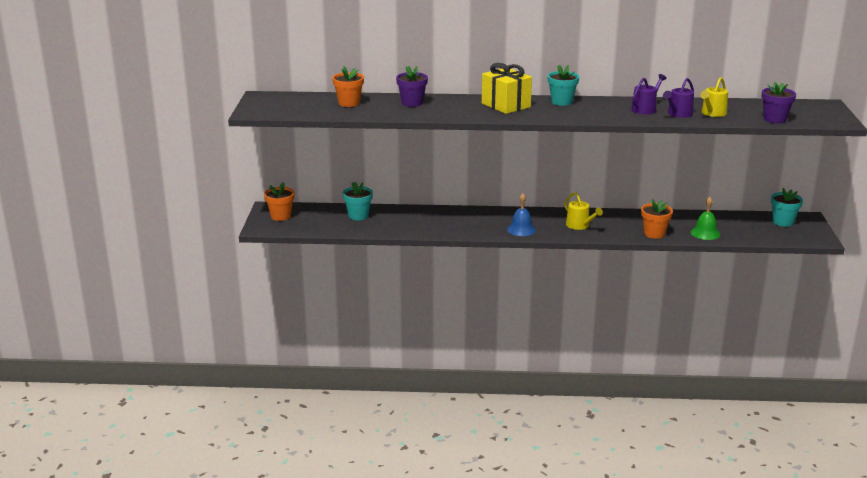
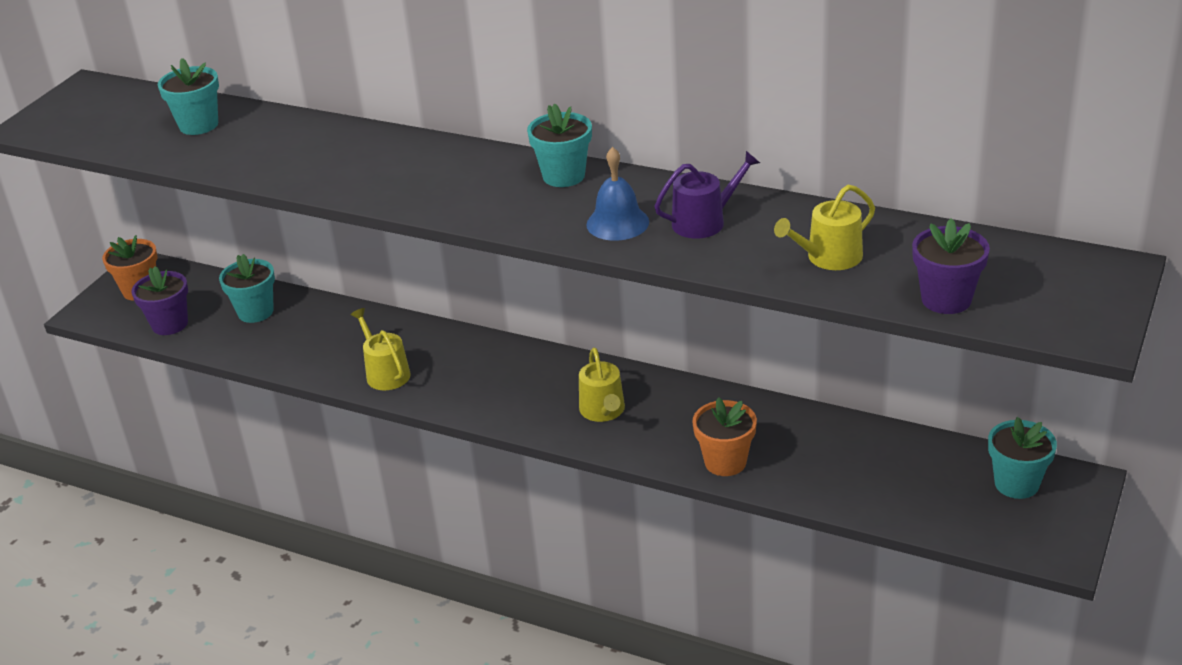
camera: 25 degrees right, 10 degrees up
(349, 103) = (199, 125): orange flower pot -> turquoise flower pot
(412, 103) = (299, 139): purple flower pot -> purple flower pot (170, 324)
(456, 228) = (385, 373): none -> yellow watering can
(506, 105) = (452, 170): yellow gift -> none
(521, 229) = (491, 400): blue bell -> blue bell (617, 223)
(678, 114) = (755, 248): purple watering can -> none
(705, 233) = (827, 481): green bell -> none

